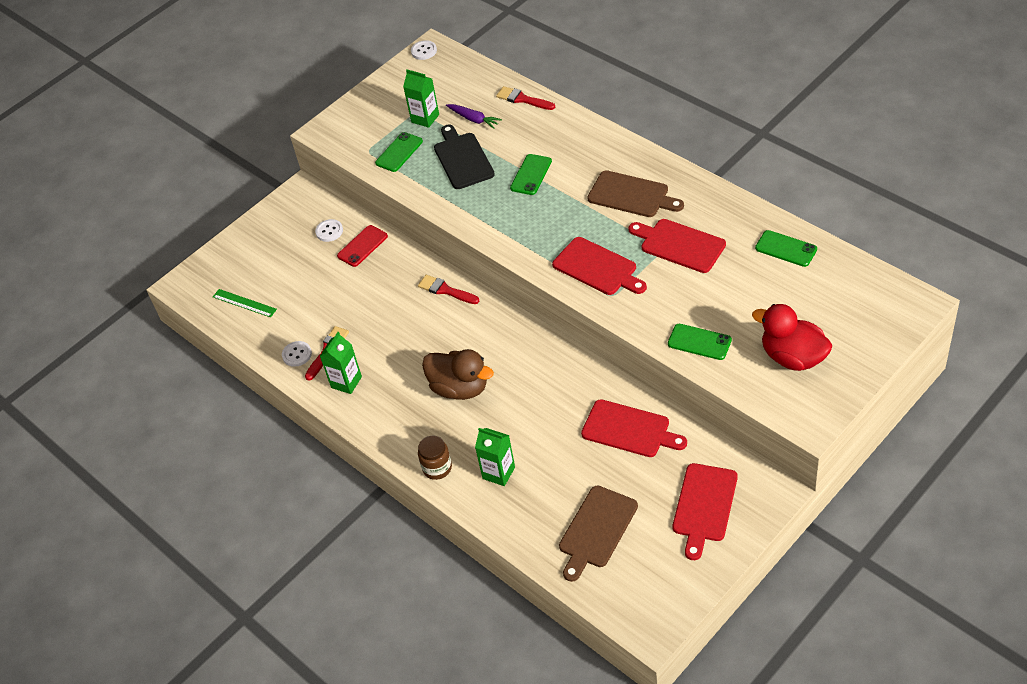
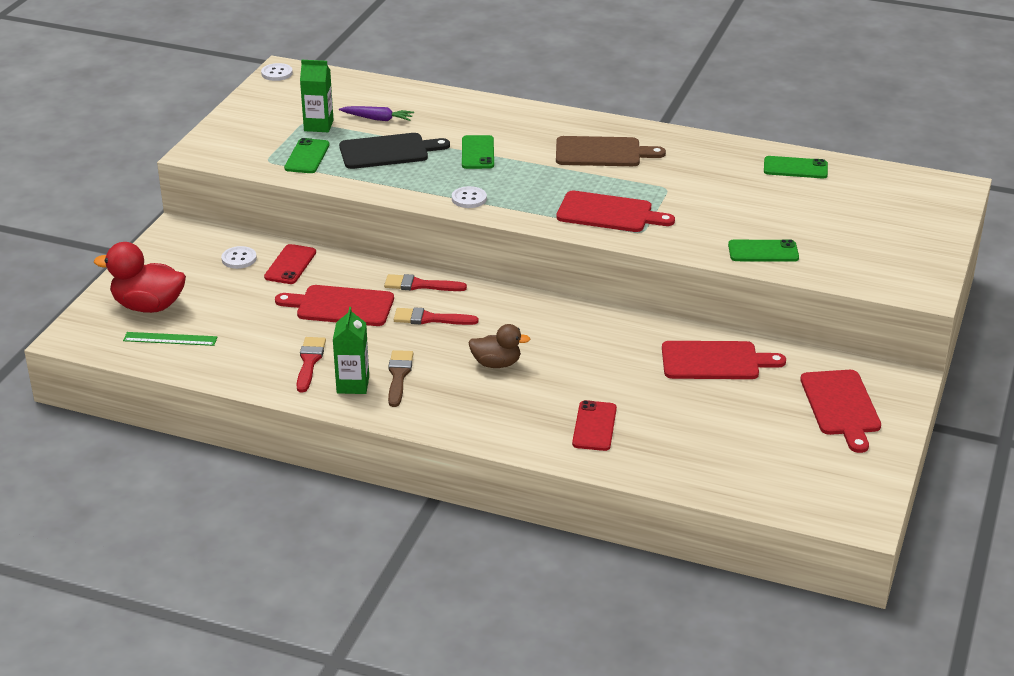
camera: 30 degrees left, 15 degrees down
(297, 354) = (272, 372): white button -> white button (469, 199)
(383, 382) = (399, 376): none -> brown brush
(437, 468) = (518, 437): brown jar -> none
(460, 388) = (496, 364): brown duck -> brown duck, size x0.63
(462, 159) = (388, 151): black cutting board -> black cutting board turned 120 degrees clockwise
(498, 473) = (594, 426): green carton -> red phone
(523, 99) = (423, 96): red brush -> red brush (430, 319)
(596, 530) = (740, 450): brown cutting board -> none
(679, 245) = (683, 182): red cutting board -> red cutting board (341, 306)
(793, 357) = (867, 246): red duck -> red duck (148, 306)

